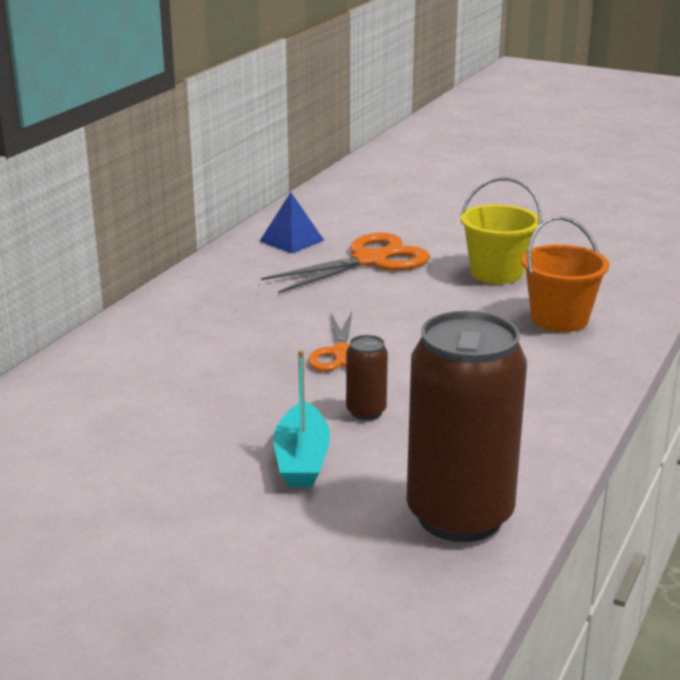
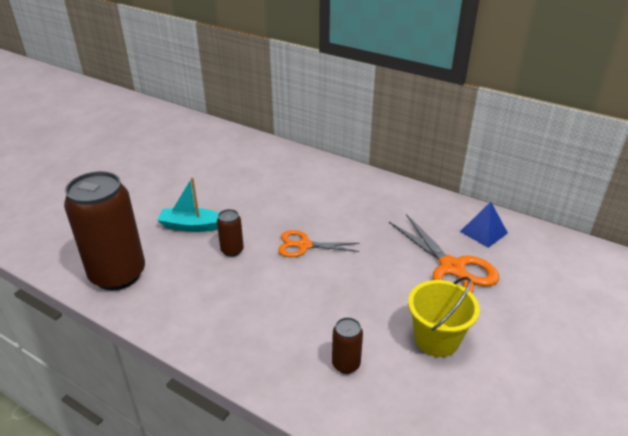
camera: 95 degrees right, 10 degrees up
(559, 319) = (346, 364): orange bucket -> brown can

